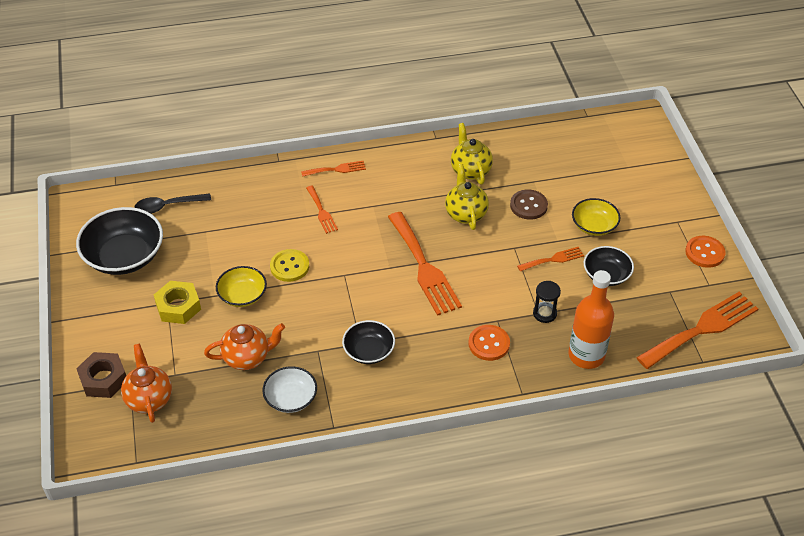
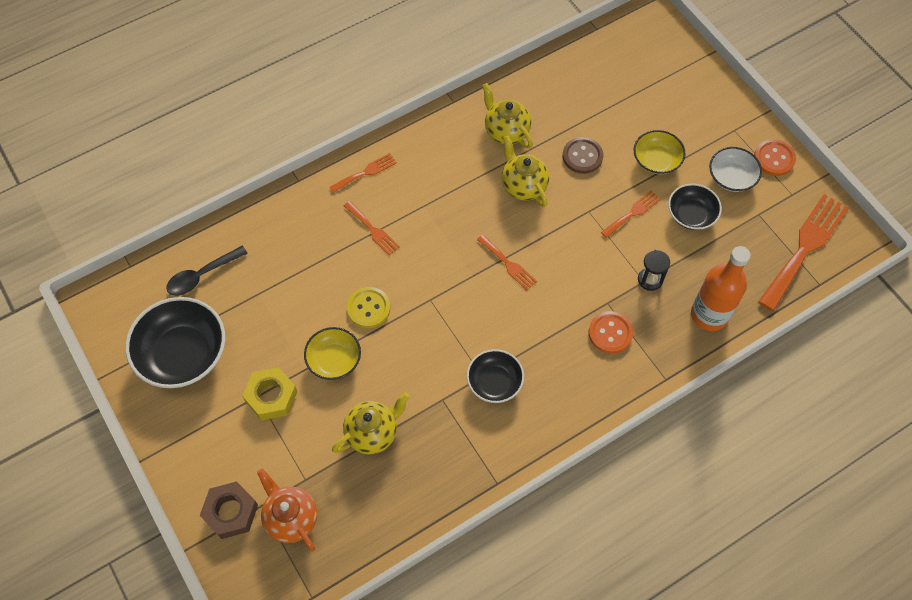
camera: 20 degrees left, 15 degrees up
(247, 357) = (372, 433): orange teapot -> yellow teapot
(291, 398) = (439, 465): white bowl -> white bowl (731, 177)
(424, 267) = (508, 264): orange fork -> orange fork, size x0.50

